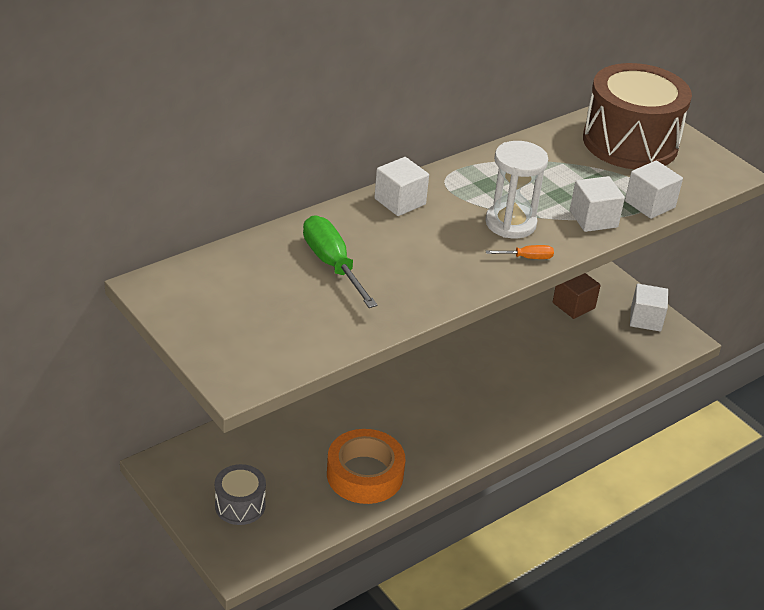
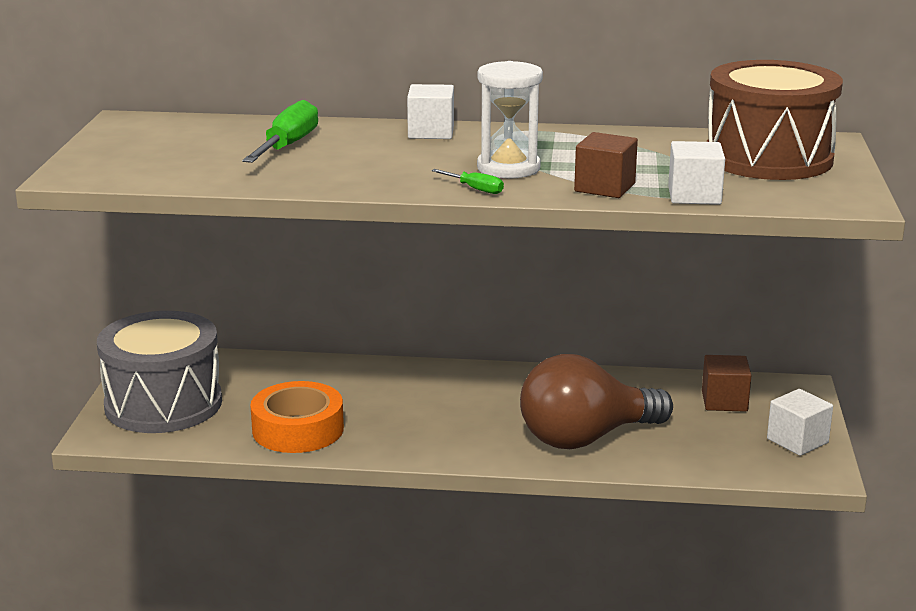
camera: 45 degrees right, 15 degrees down
(240, 505) = (163, 404): grey drum -> grey drum, size x2.07
(527, 258) = (475, 189): orange screwdriver -> green screwdriver
(540, 380) = (586, 438): none -> brown light bulb
(593, 219) = (604, 187): white cube -> brown cube

